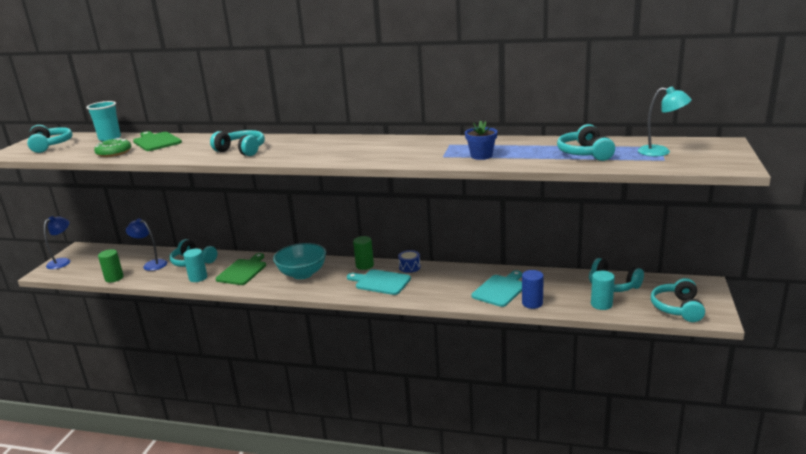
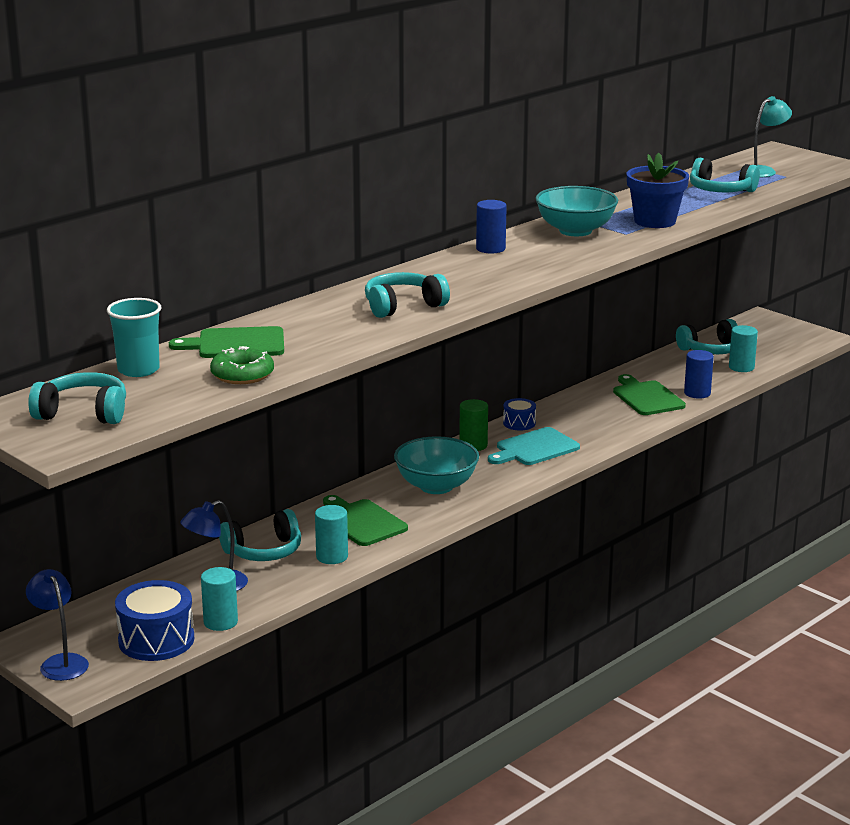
camera: 60 degrees left, 0 degrees up
(90, 271) = (156, 640): none -> blue drum
(114, 278) = (220, 622): green cylinder -> turquoise cylinder
(363, 140) = (490, 249): none -> blue cylinder
(427, 146) = (575, 231): none -> turquoise bowl
(481, 156) = (655, 221): blue flower pot -> blue flower pot, size x1.50
(500, 290) = (647, 397): turquoise cutting board -> green cutting board
(677, 308) = (790, 343): turquoise headphones -> none

